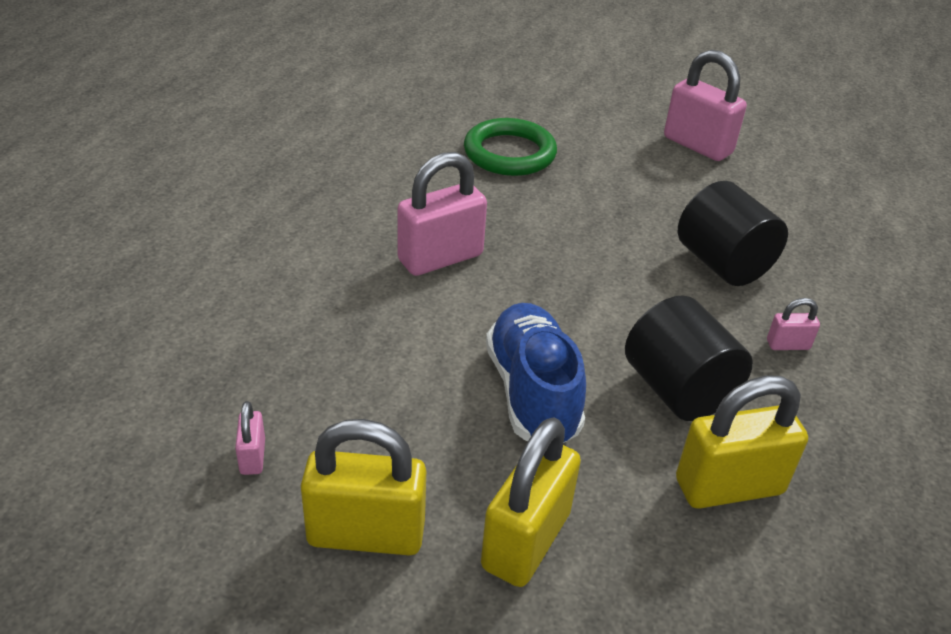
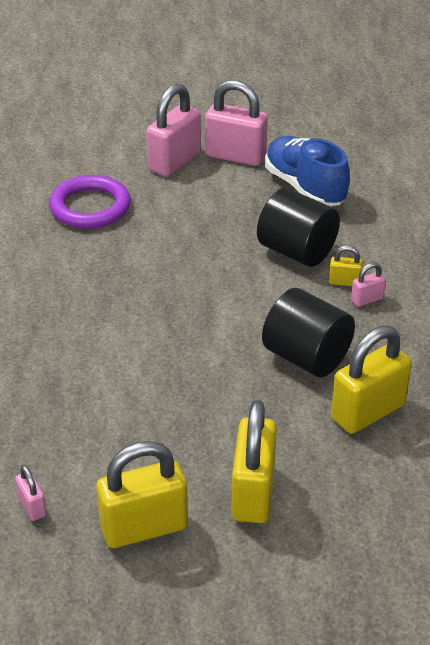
camera: 20 degrees left, 0 degrees up
(440, 258) = (84, 313): pink padlock -> pink padlock (174, 162)
(509, 153) = (90, 207): green ring -> purple ring
(532, 393) = (207, 393): blue shoe -> blue shoe (305, 187)
(767, 315) = (344, 282): none -> yellow padlock

